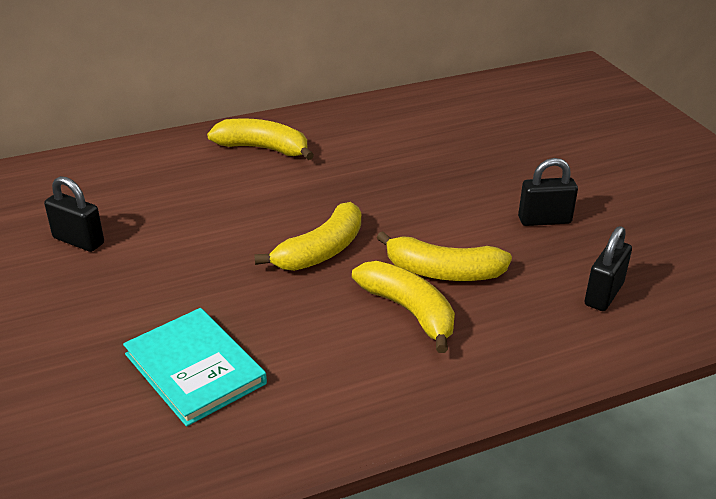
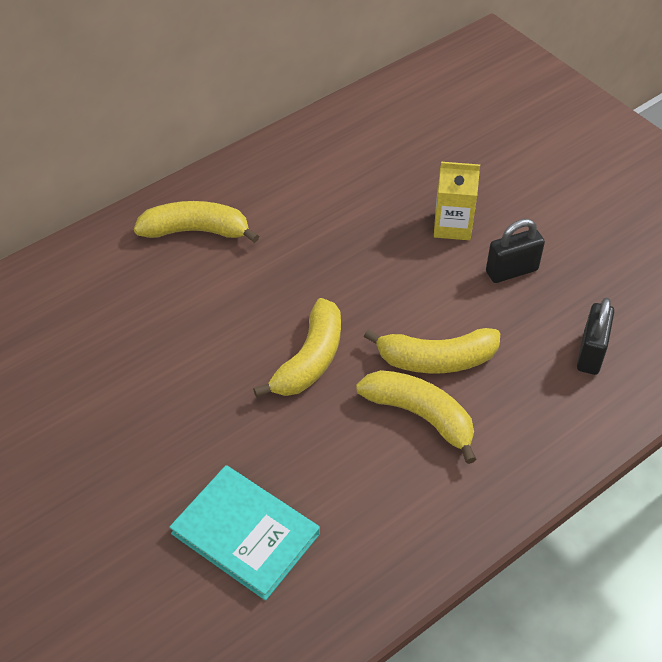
camera: 15 degrees left, 15 degrees up
(78, 241) = (56, 402): black padlock -> none
(499, 180) = (452, 226): none -> yellow carton

